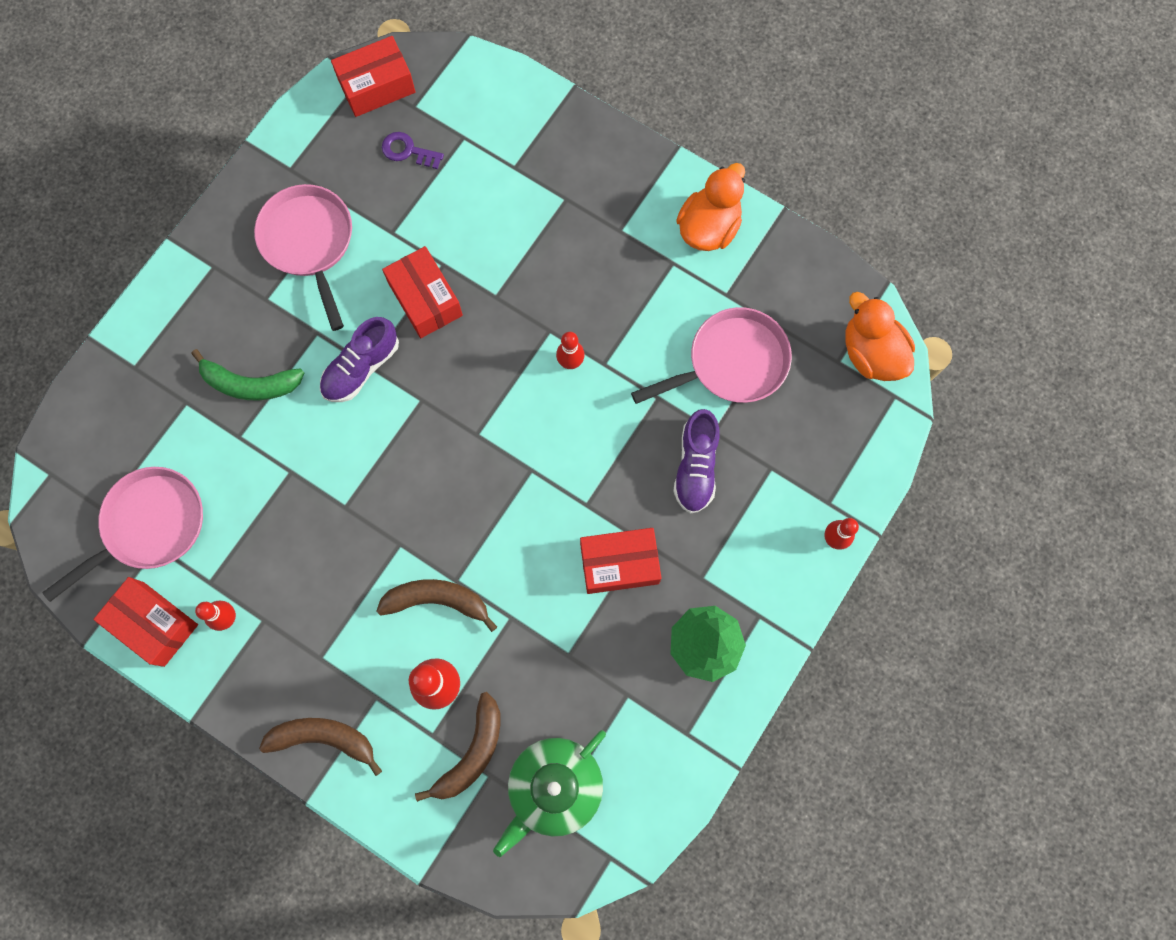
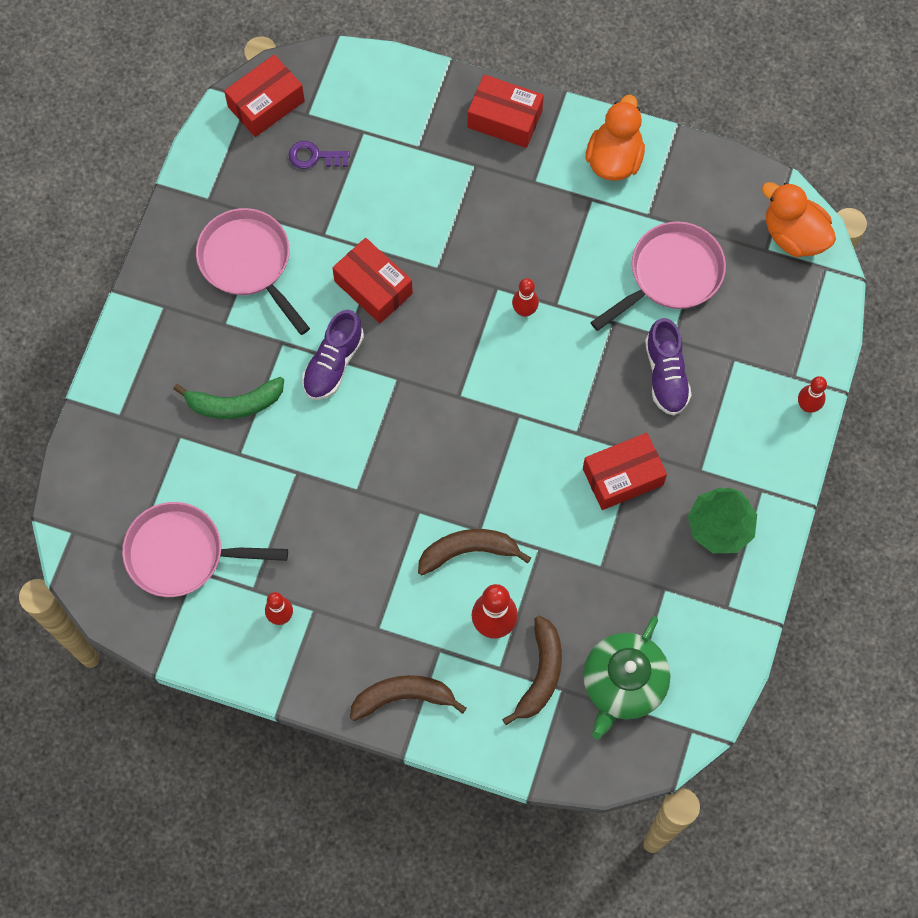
camera: 15 degrees left, 5 degrees down
(149, 526) = (182, 553): pink pan -> pink pan turned 120 degrees counterclockwise
(154, 623) = (214, 638): red box -> red box (505, 119)

